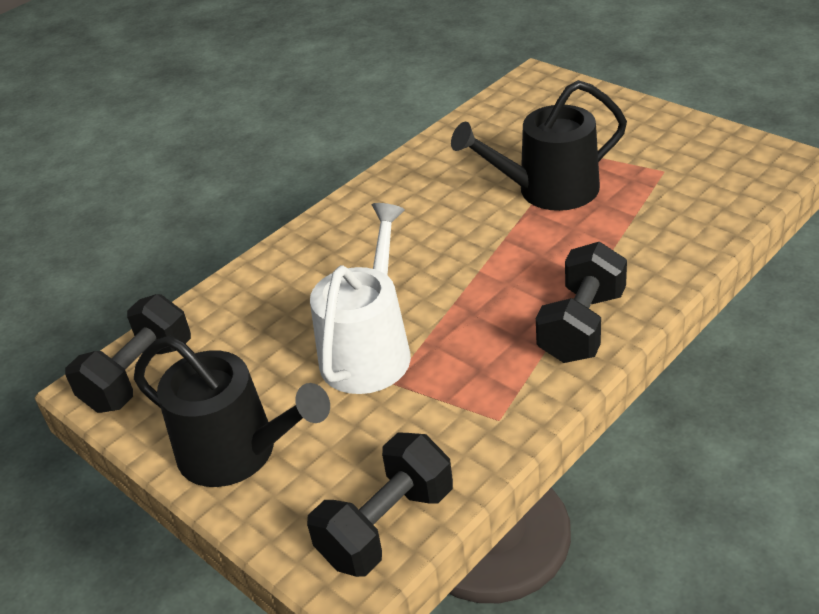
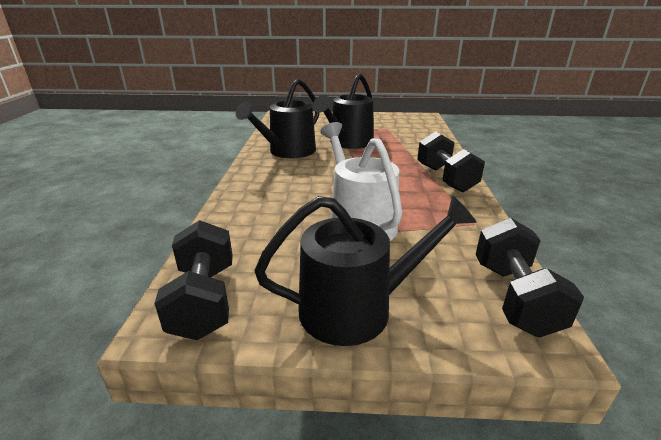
camera: 45 degrees left, 10 degrees down
(440, 181) = (288, 151): none -> black watering can

